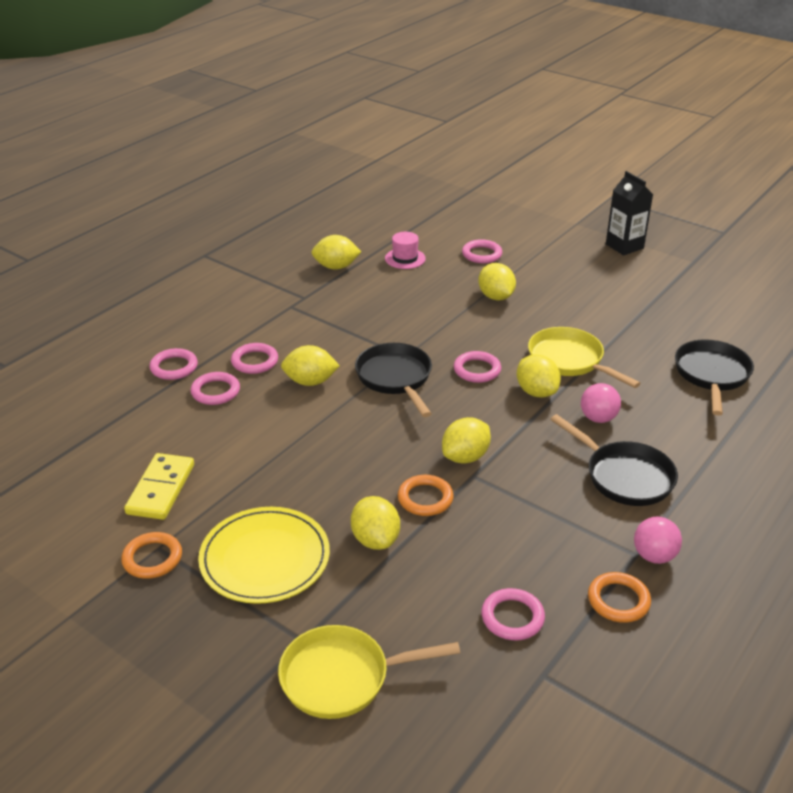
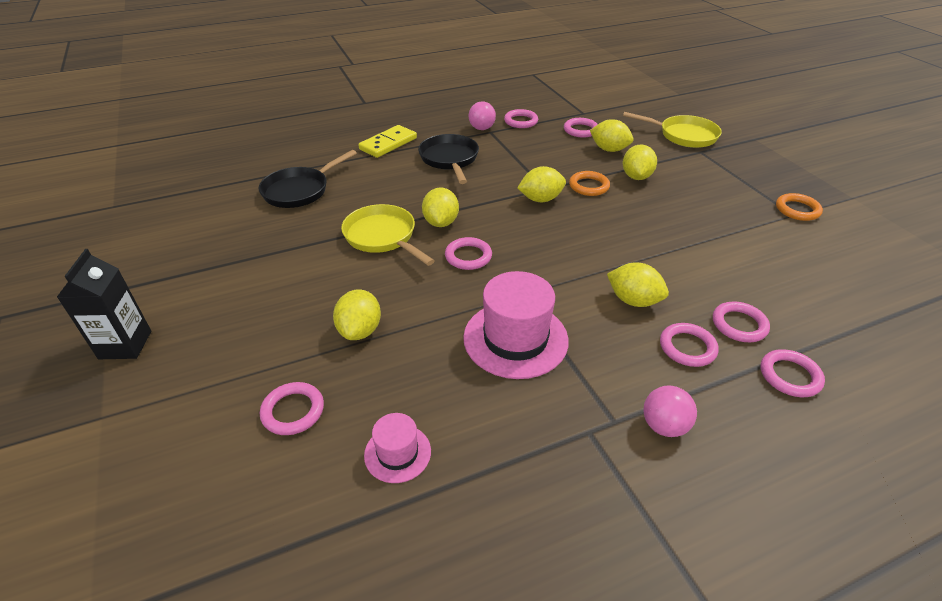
camera: 150 degrees left, 5 degrees up
(161, 489) = (794, 251): yellow domino -> yellow domino (388, 144)
(265, 559) = (715, 188): yellow plate -> none
(336, 267) = (509, 482): yellow lemon -> yellow lemon (609, 149)
(385, 326) = (515, 339): none -> pink hat
(395, 378) = (548, 275): black pan -> none
(569, 360) = (383, 237): yellow pan -> yellow pan turned 150 degrees clockwise
(598, 418) = (420, 192): pink ball -> pink ball (664, 426)
(618, 600) = (521, 121): orange ring -> pink ring

